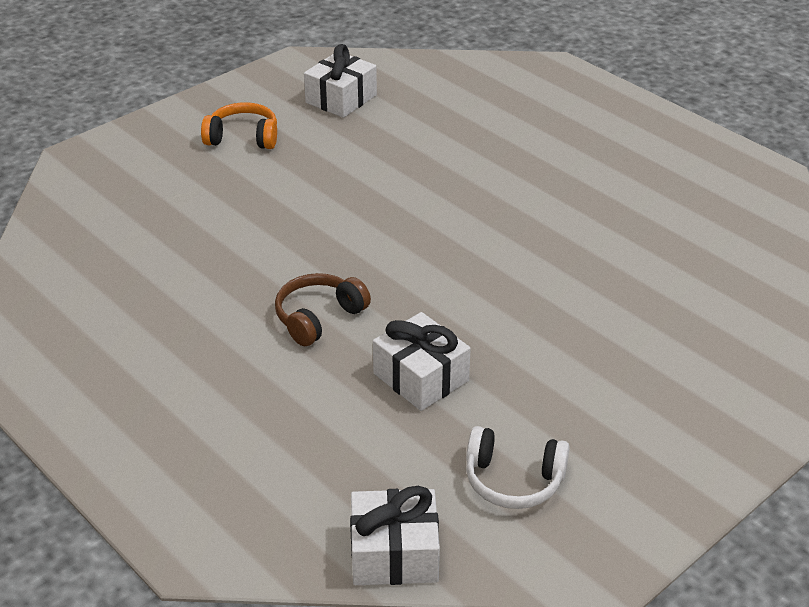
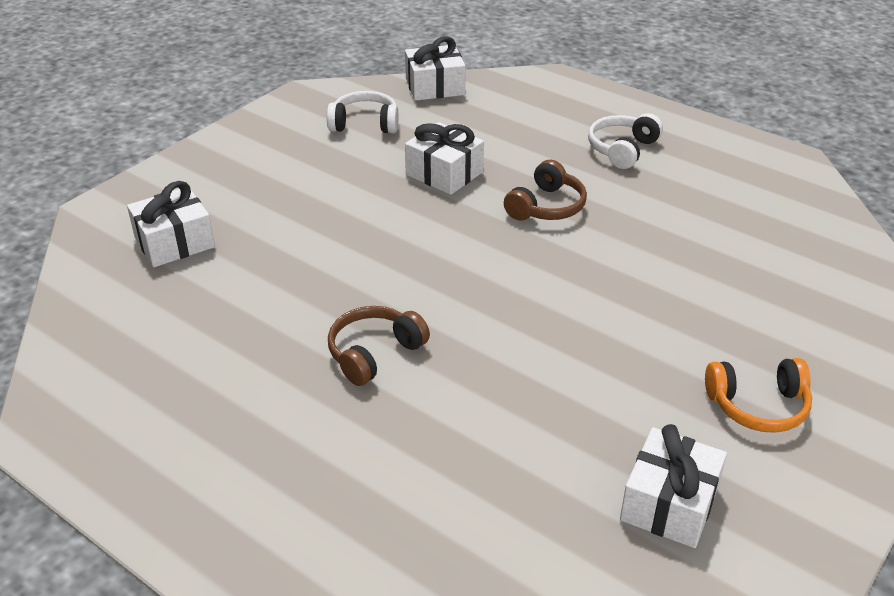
camera: 170 degrees right, 0 degrees up
(184, 388) = (622, 149): none -> white headphones
(522, 199) = (374, 353): none -> brown headphones
(728, 320) = (174, 242): none -> white gift

